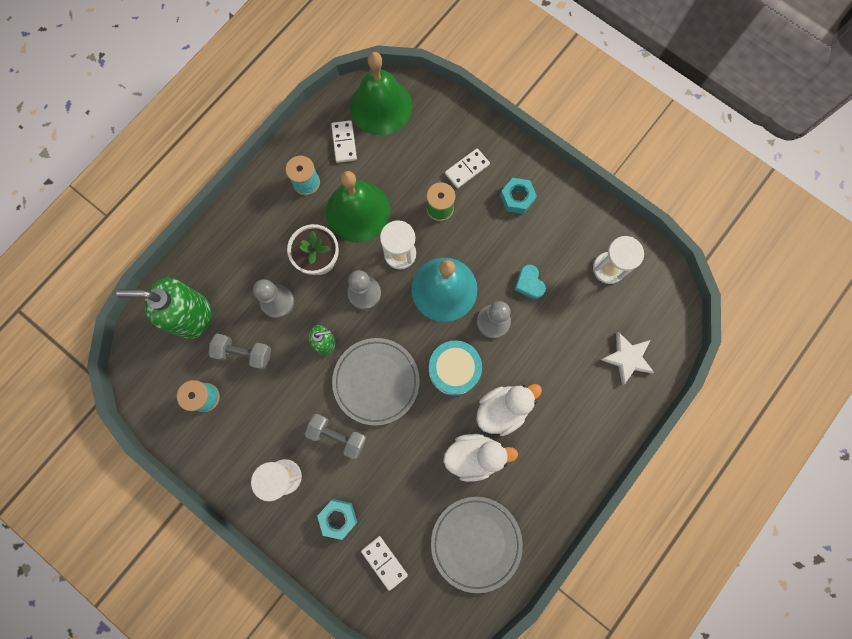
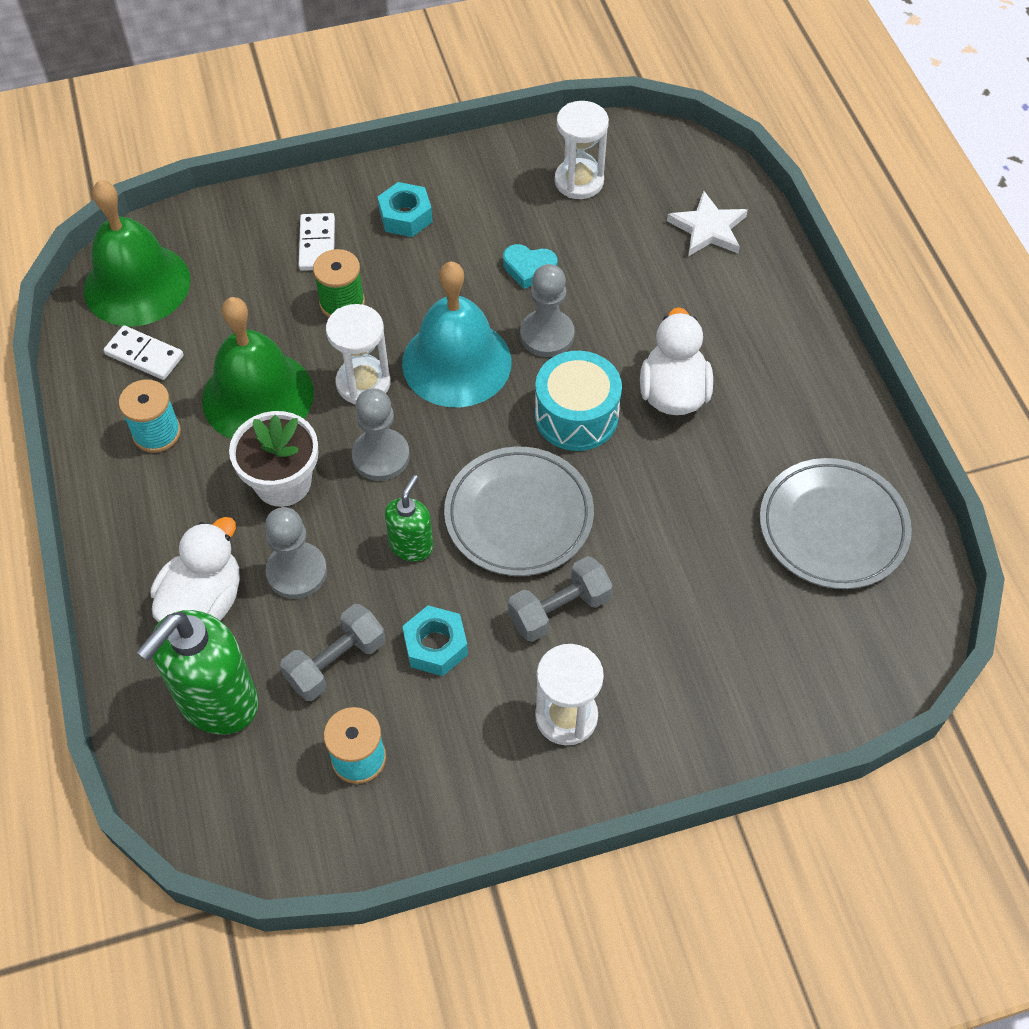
camera: 55 degrees left, 20 degrees down
(338, 518) = (680, 679): turquoise nut -> turquoise nut (435, 646)
(384, 562) = (785, 656): white domino -> none
(474, 456) = (712, 461): white duck -> white duck (204, 601)

